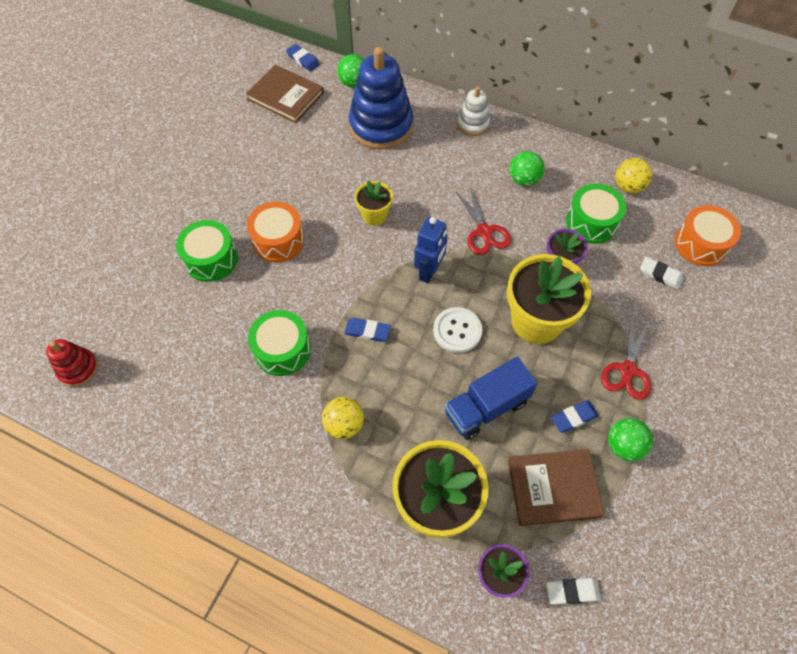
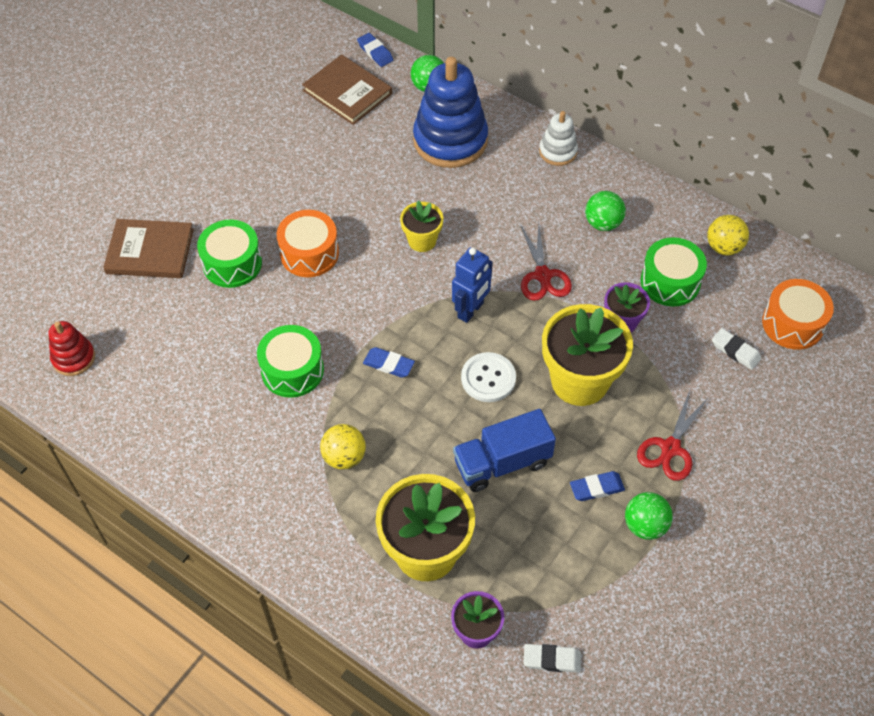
camera: 10 degrees right, 5 degrees down
(553, 488) = (556, 556): brown book -> brown book (150, 251)

